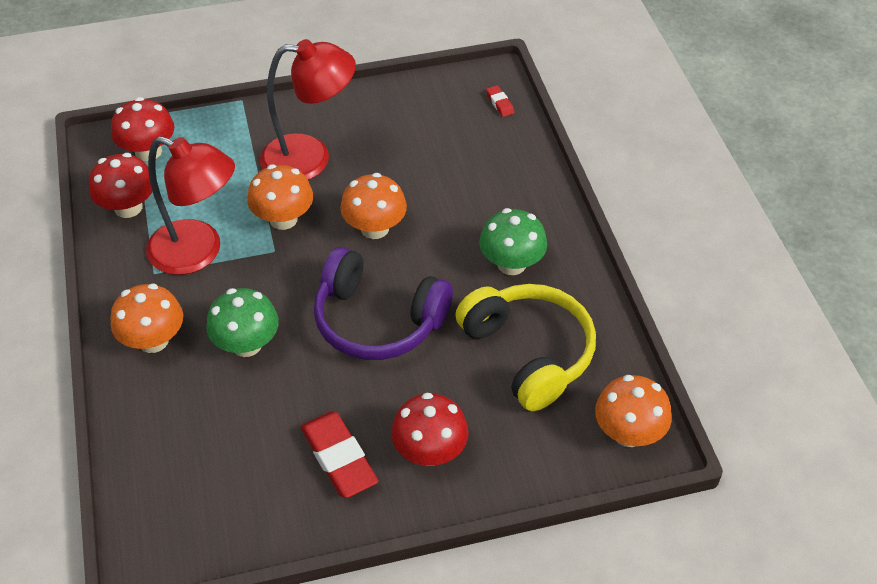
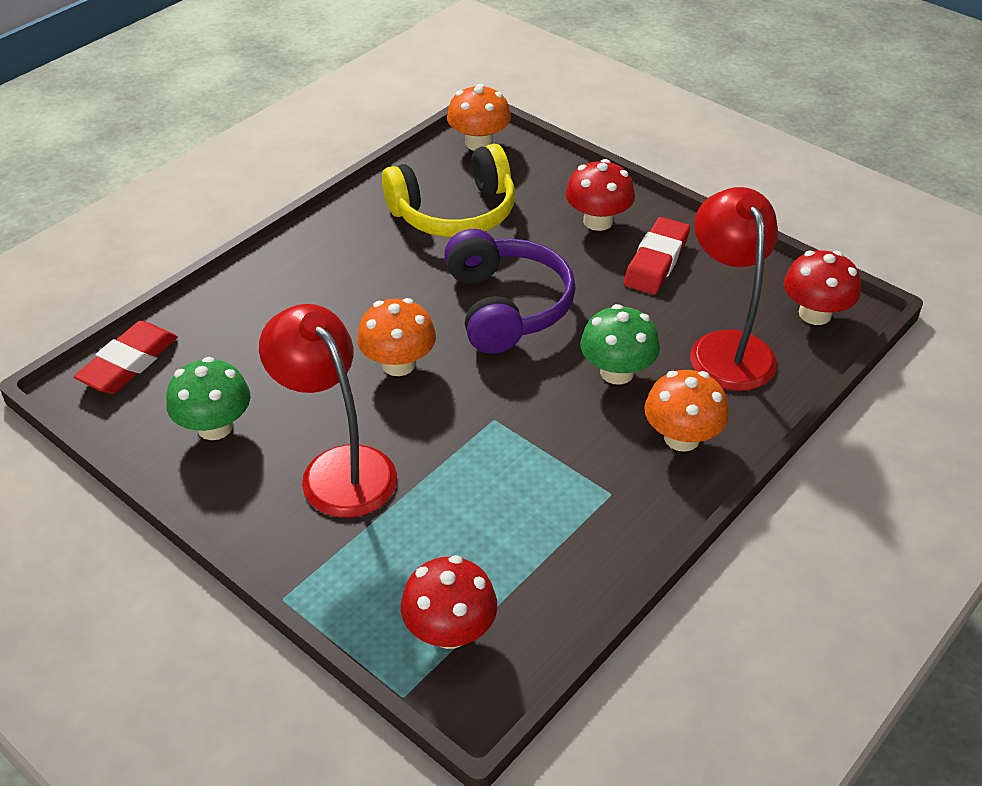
camera: 125 degrees left, 5 degrees down
(128, 207) = (551, 582): red mushroom -> red mushroom (815, 314)
(198, 253) = (552, 475): red lamp -> red lamp (726, 347)
(283, 219) = (446, 437): orange mushroom -> none
(500, 103) = (129, 363): red eraser -> red eraser, size x2.13
(511, 264) = (364, 260): green mushroom -> green mushroom (215, 427)
(528, 353) = (454, 212): yellow headphones -> yellow headphones turned 135 degrees counterclockwise

